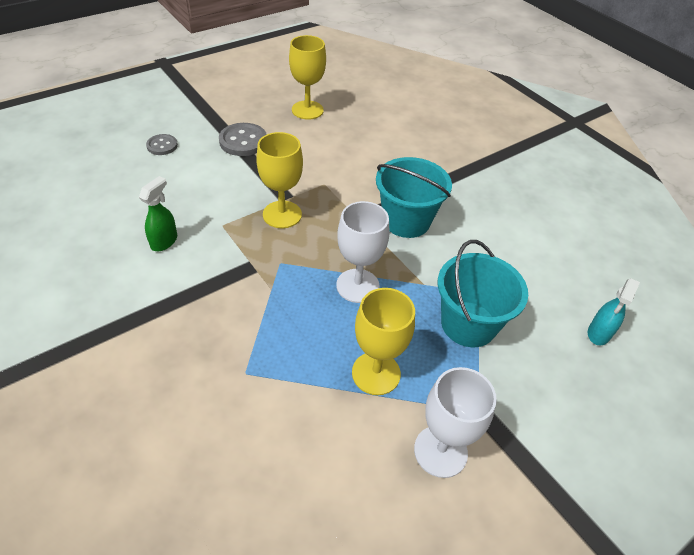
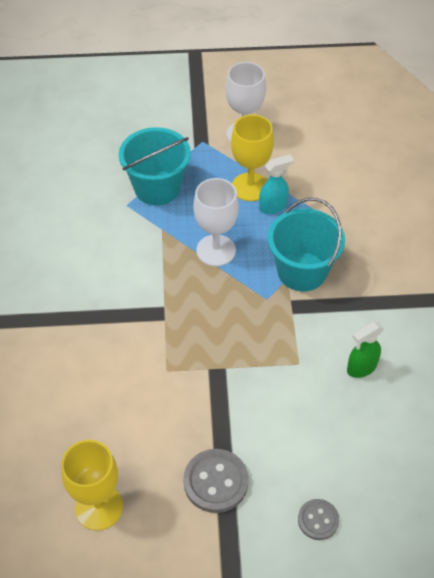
camera: 145 degrees left, 5 degrees up
(282, 214) = (234, 349): yellow goblet -> none
(406, 221) = (123, 290): turquoise bucket -> turquoise bucket (302, 271)
(598, 333) = (73, 144): turquoise spray bottle -> turquoise spray bottle (273, 206)

